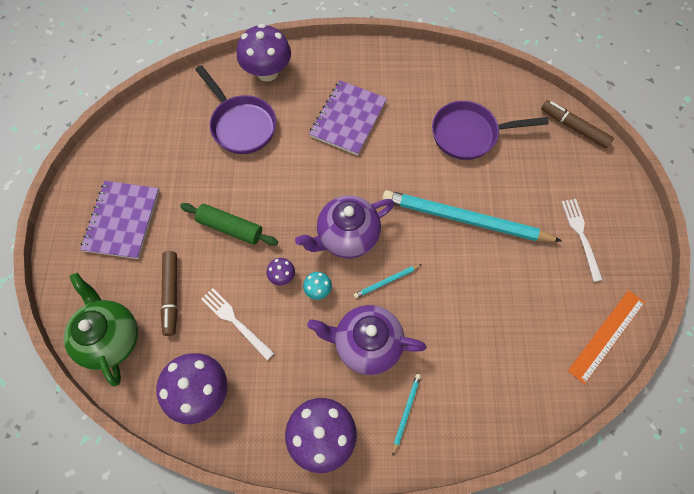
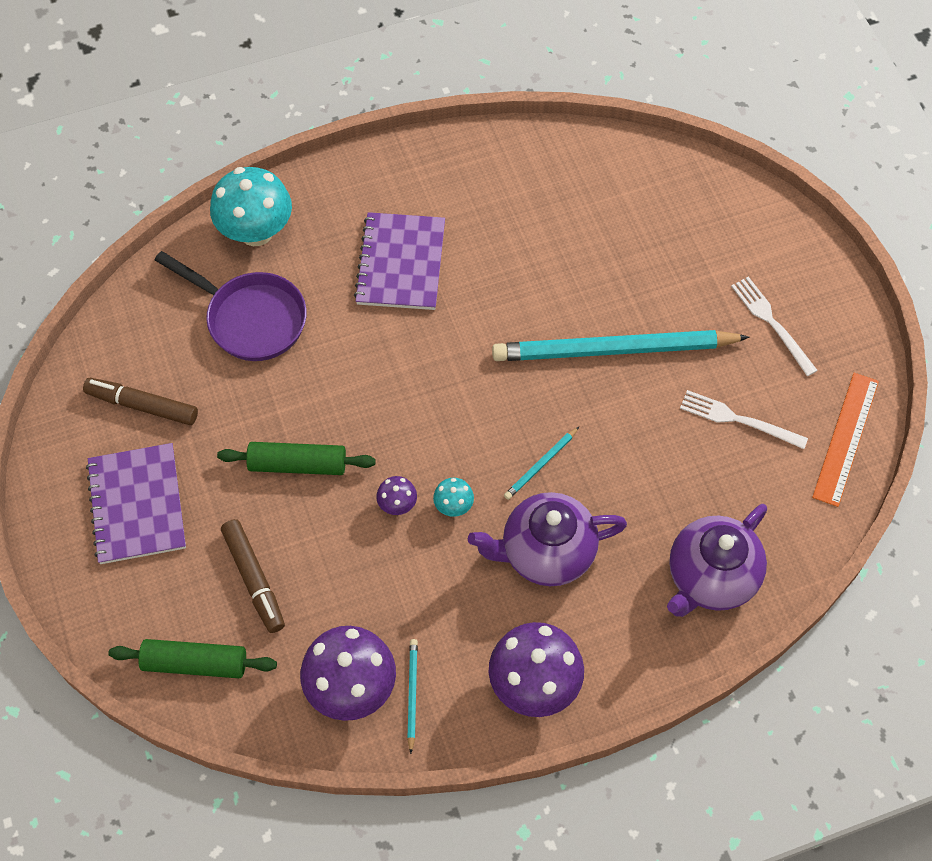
camera: 20 degrees left, 5 degrees down
(111, 338) = (195, 663): green teapot -> green rolling pin
(235, 322) = (359, 584): white fork -> white fork (739, 420)
(267, 72) = (256, 232): purple mushroom -> turquoise mushroom
(347, 236) = (464, 424): purple teapot -> purple teapot (710, 577)
(406, 412) = (629, 618): turquoise pencil -> turquoise pencil (412, 694)
(469, 134) = (577, 233): purple pan -> none
(574, 127) = (713, 181): brown marker -> brown marker (142, 405)

